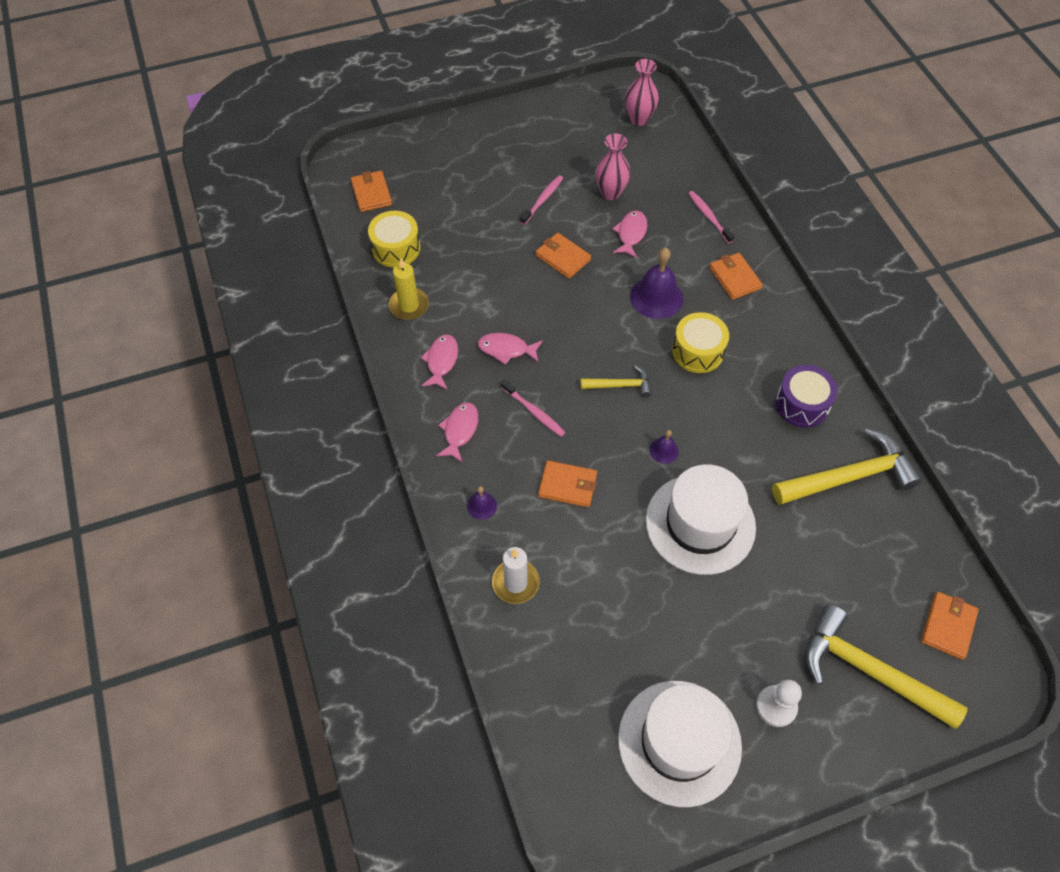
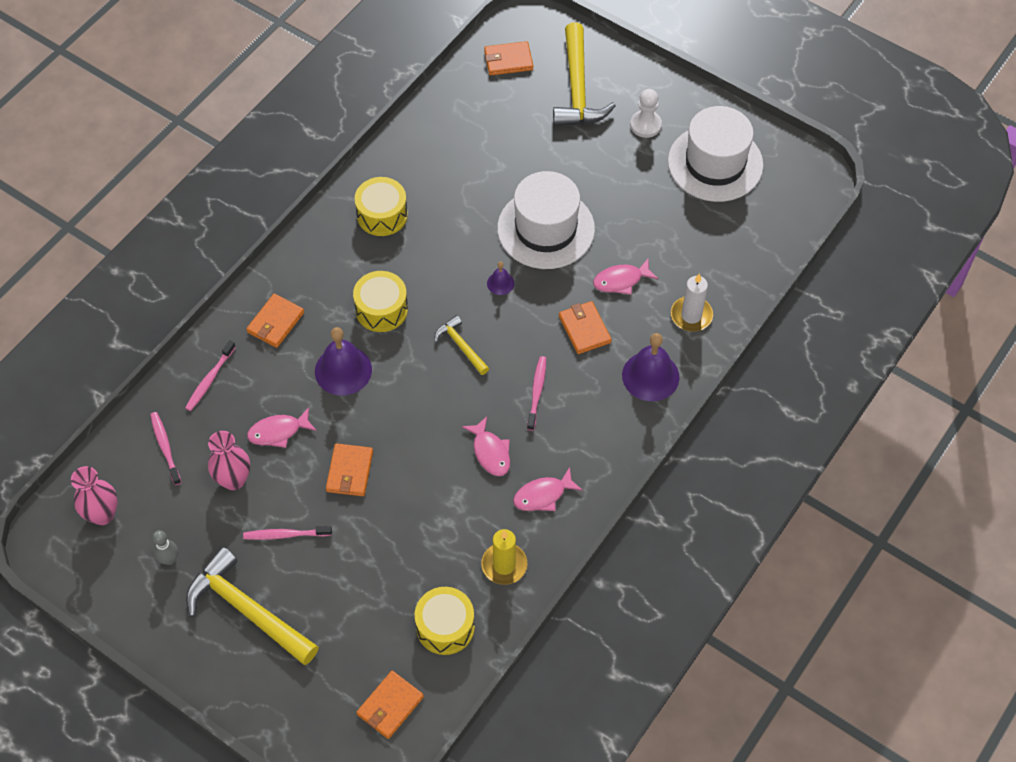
camera: 125 degrees left, 0 degrees up
(460, 430) = (598, 435): pink fish -> pink fish (621, 280)
(482, 505) = (650, 376): purple bell -> purple bell, size x2.02
(576, 136) = (169, 559): none -> grey bowling pin
(667, 169) = (165, 447): none -> pink toothbrush
(802, 404) = (382, 215): purple drum -> yellow drum
(849, 476) = (428, 158): yellow hammer -> yellow hammer (247, 609)

